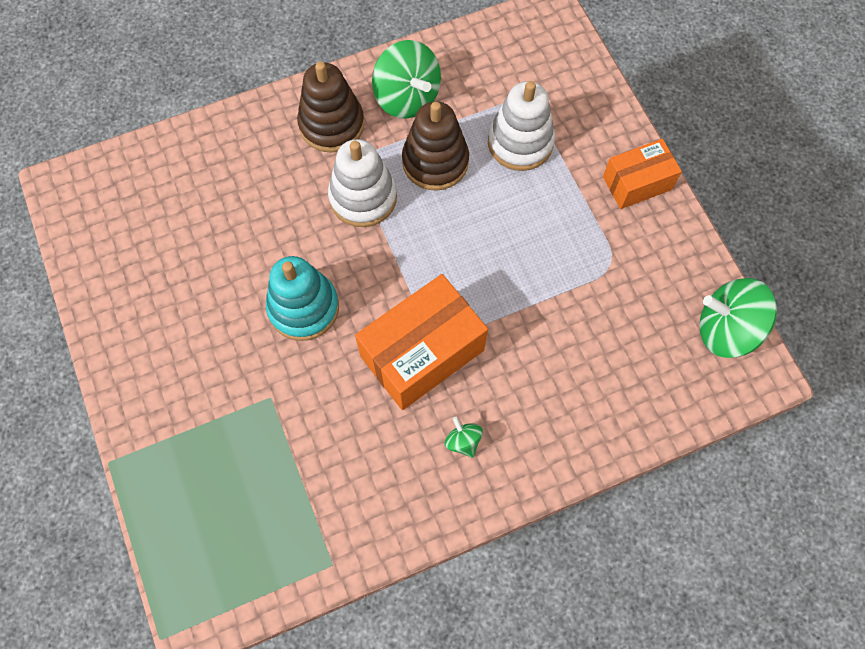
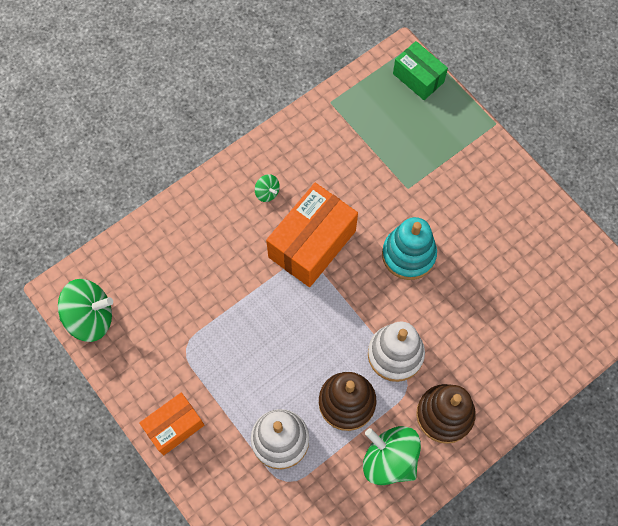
camera: 165 degrees right, 0 degrees up
(186, 570) = (418, 78): none -> green box

